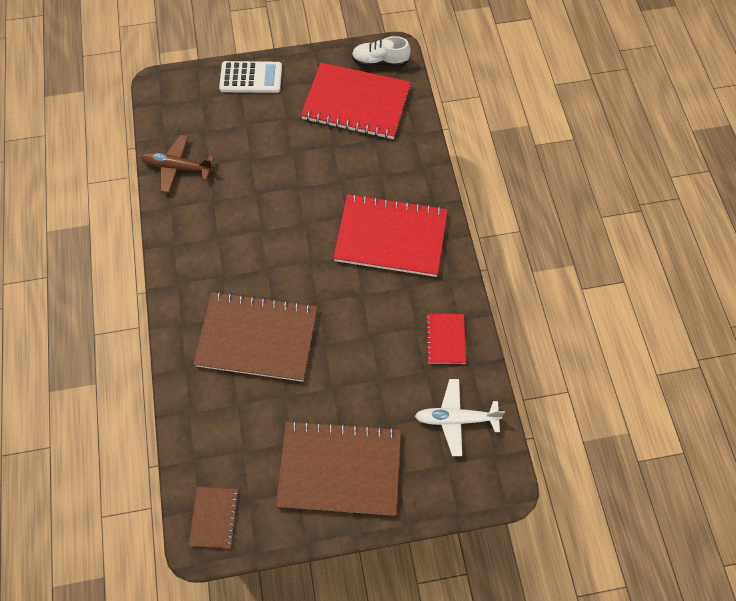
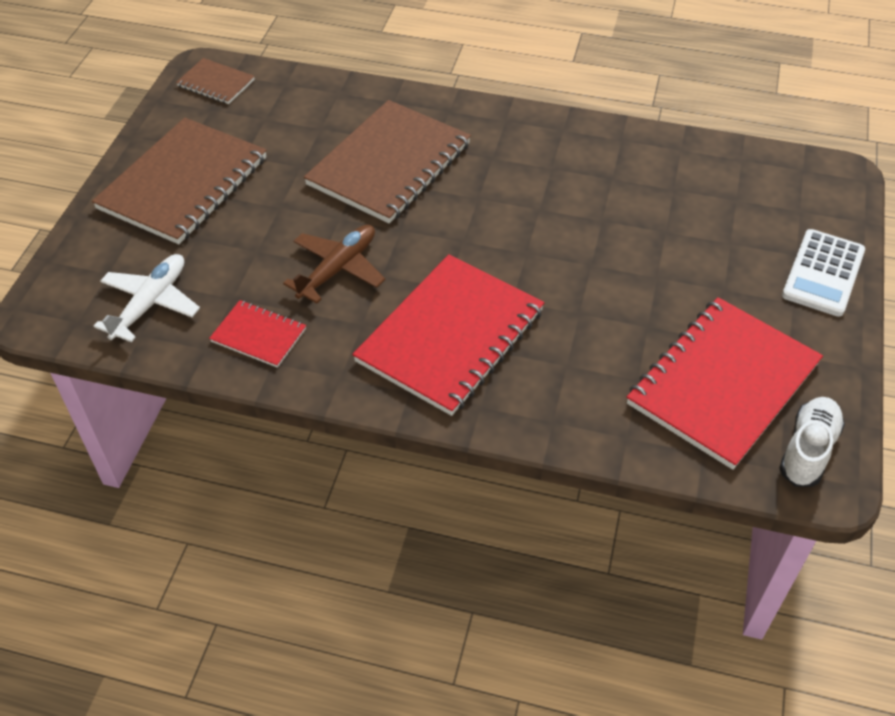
camera: 115 degrees right, 15 degrees down
(178, 167) = (682, 160): brown plane -> brown plane (338, 269)

